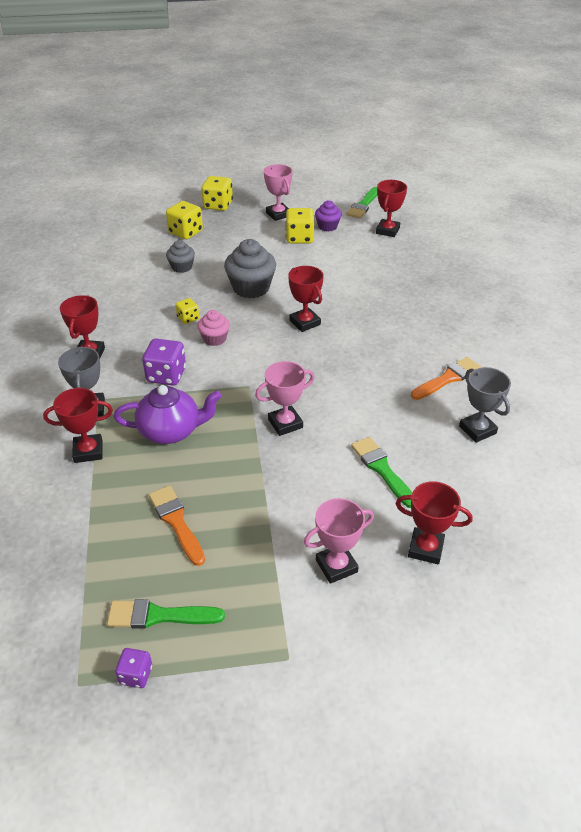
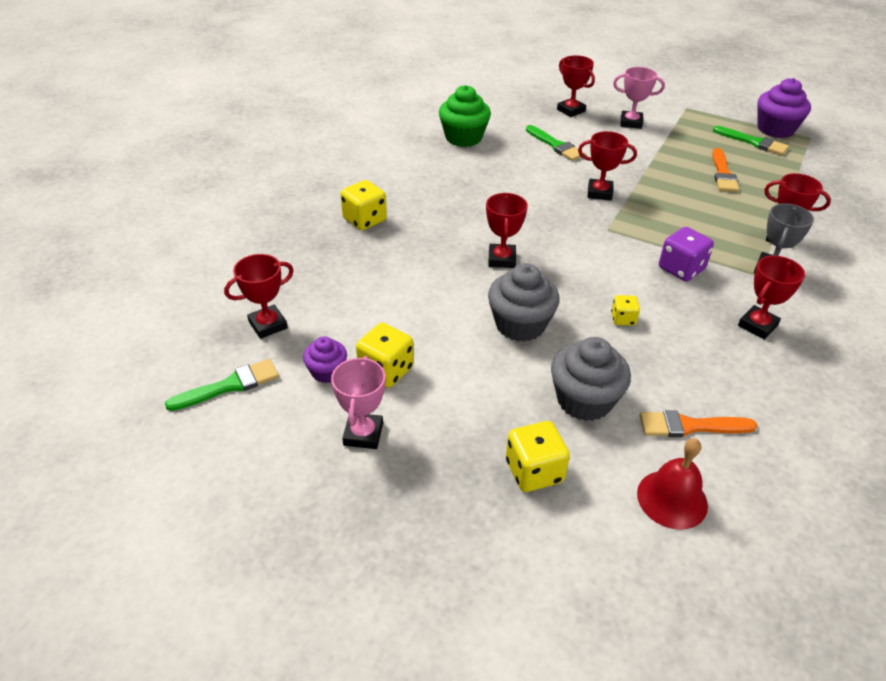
camera: 145 degrees left, 0 degrees up
(112, 247) = (672, 499): none -> red bell
(136, 675) = (775, 129): purple dice -> purple cupcake
(171, 431) = (700, 224): purple teapot -> none
(182, 267) = (584, 400): grey cupcake -> grey cupcake, size x1.73
(214, 339) = (609, 283): pink cupcake -> none
(218, 205) = (433, 514): yellow dice -> yellow dice (364, 220)
(285, 423) = (599, 193): pink trophy -> red trophy
(382, 469) = (555, 145): green brush -> green brush turned 45 degrees counterclockwise
(447, 378) = (438, 169): orange brush -> orange brush (690, 426)
(477, 430) = (463, 138): grey trophy -> green cupcake

